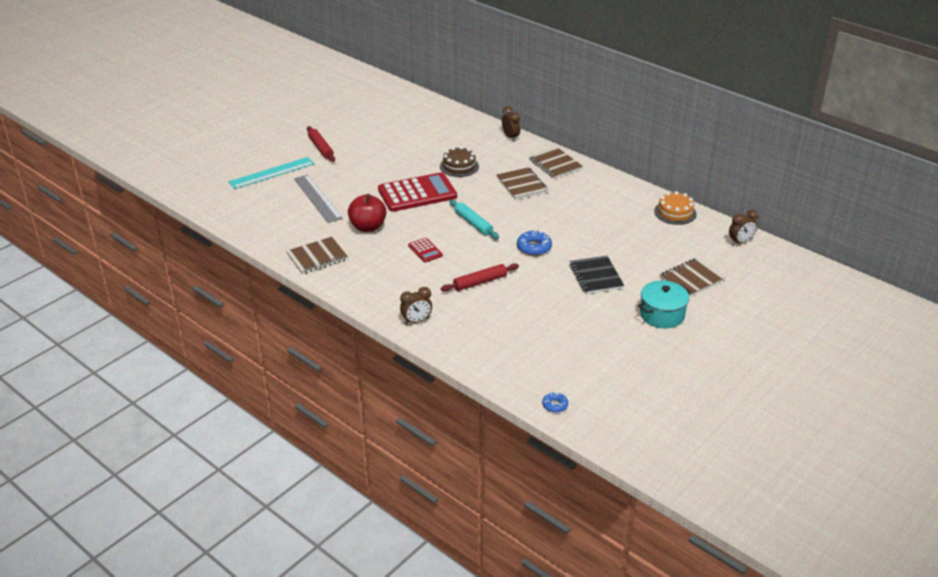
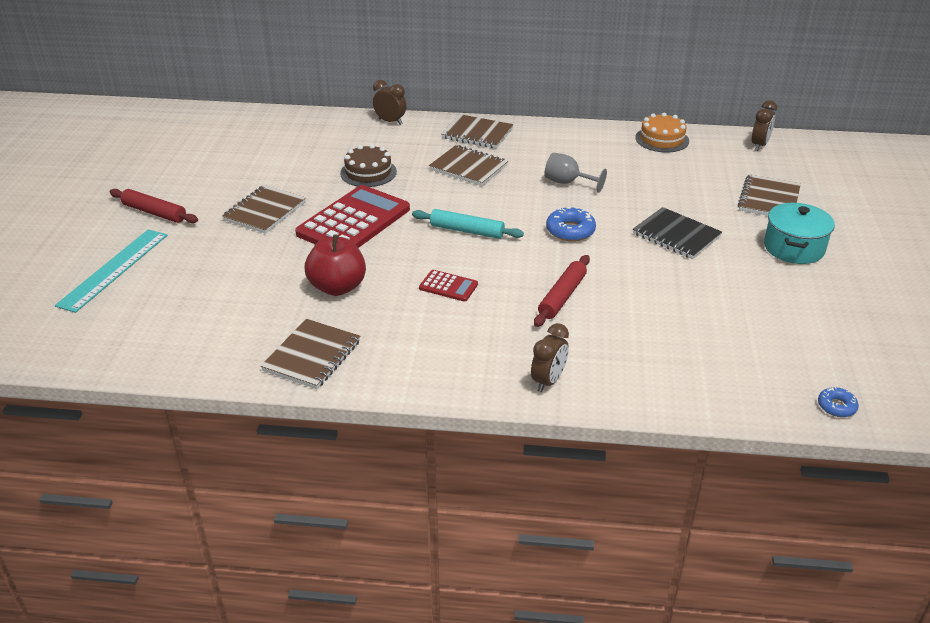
camera: 35 degrees left, 0 degrees up
(317, 198) = (222, 277): grey ruler -> none
(377, 169) = (265, 211): none -> brown notebook
(571, 217) = (567, 183): none -> grey goblet

